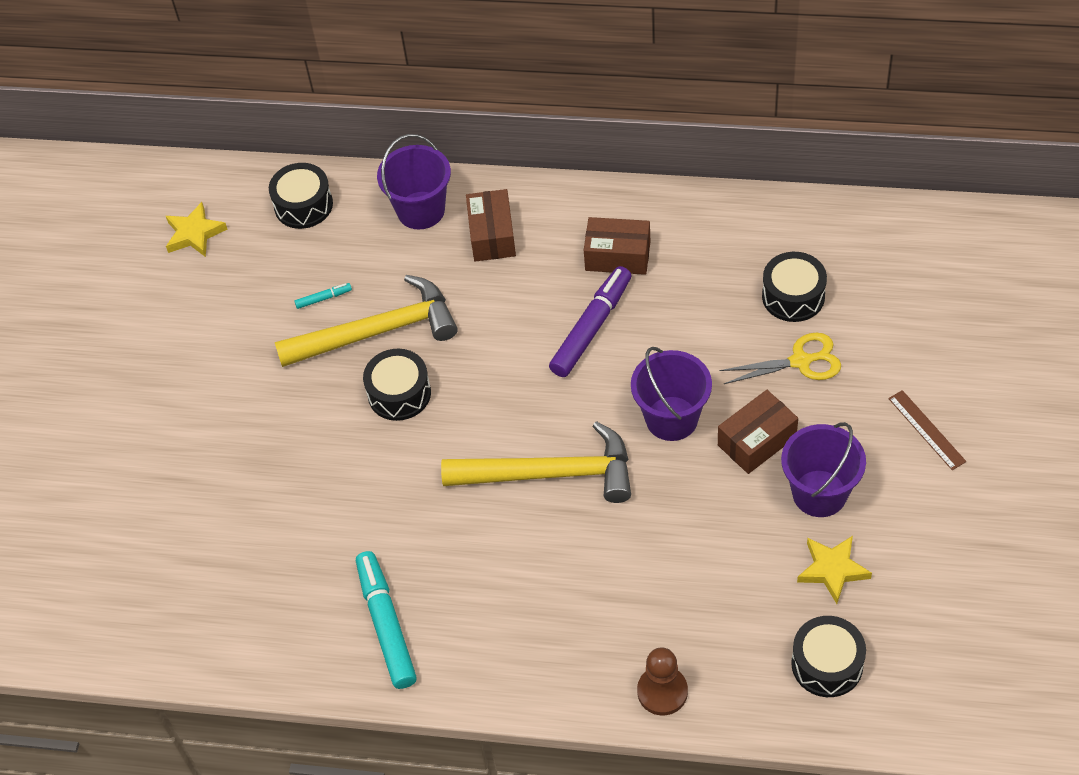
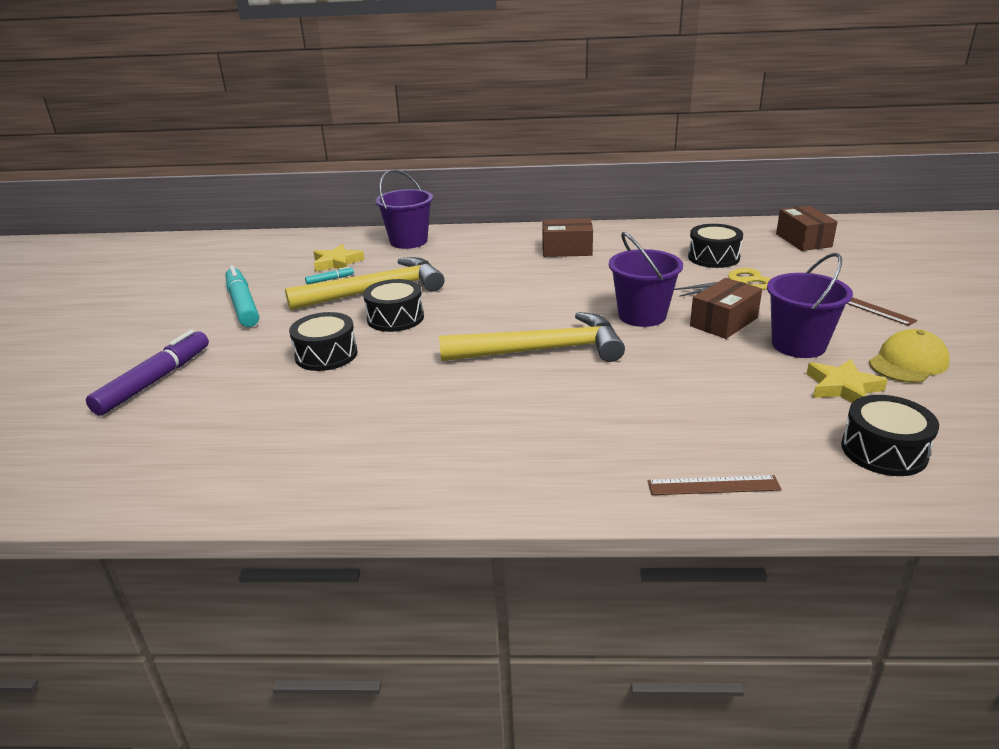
camera: 10 degrees left, 25 degrees down
(194, 234) = (227, 259): yellow star -> yellow star (337, 263)
(303, 205) = (317, 244): black drum -> black drum (326, 355)
(386, 624) = (387, 456): turquoise marker -> turquoise marker (243, 304)
(492, 235) = (466, 247): brown box -> brown box (803, 240)
(591, 328) = (556, 279): purple marker -> purple marker (155, 381)
(662, 692) = (713, 485): brown pawn -> brown ruler
(917, 536) = (908, 362): none -> yellow cap

